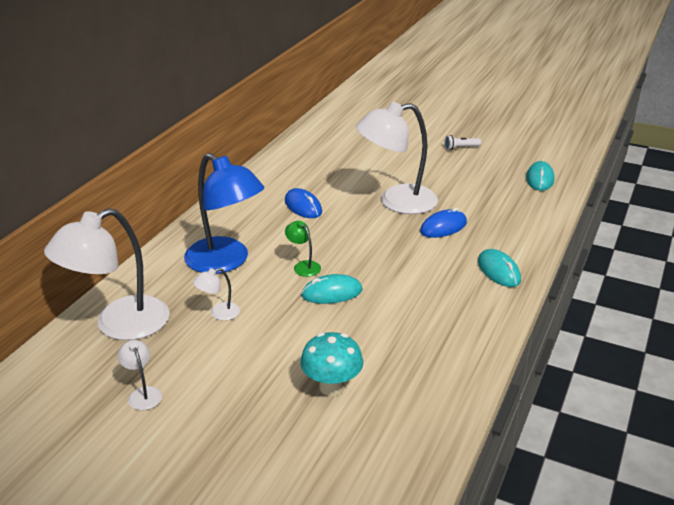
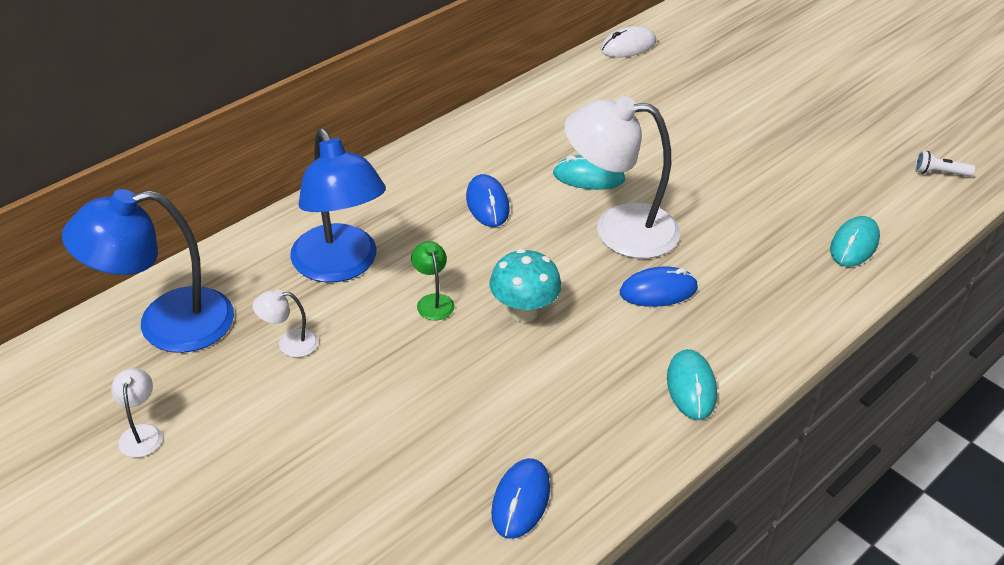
camera: 20 degrees right, 10 degrees up
(119, 325) = (166, 325): white lamp -> blue lamp
(331, 387) = (362, 499): turquoise mushroom -> turquoise mushroom (524, 311)
(332, 293) = (445, 355): turquoise mouse -> turquoise mouse (588, 177)
(336, 109) = (628, 46): none -> white mouse
(437, 358) = (521, 500): none -> blue mouse
(460, 148) = (768, 158): white flashlight -> white flashlight (940, 173)

